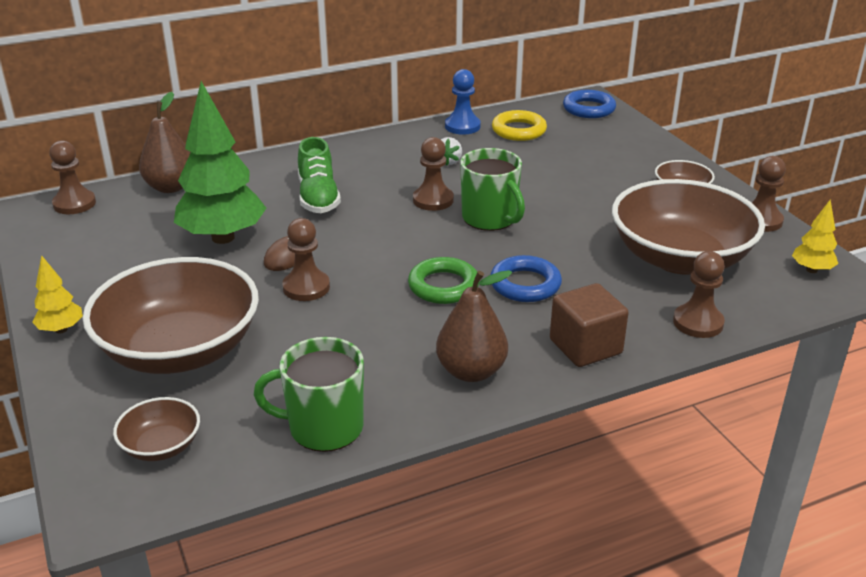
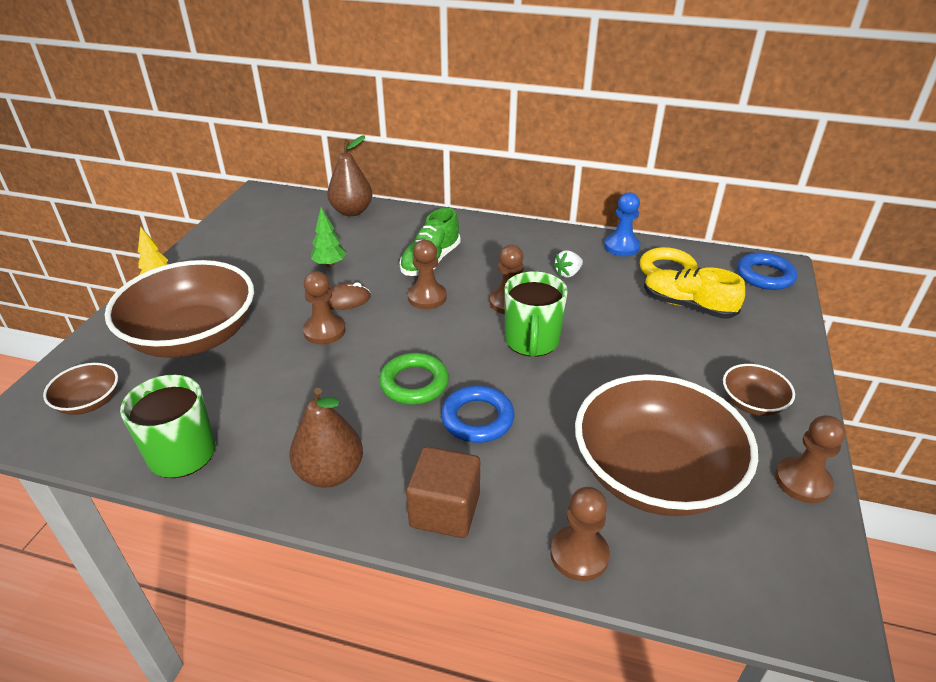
camera: 40 degrees right, 5 degrees up
(74, 204) = (285, 200): brown pawn -> brown pawn (427, 297)
(223, 238) = (329, 264): green tree -> green tree, size x0.46
(565, 149) = (687, 306): none -> yellow shoe
(811, 270) = (790, 575): yellow tree -> none

